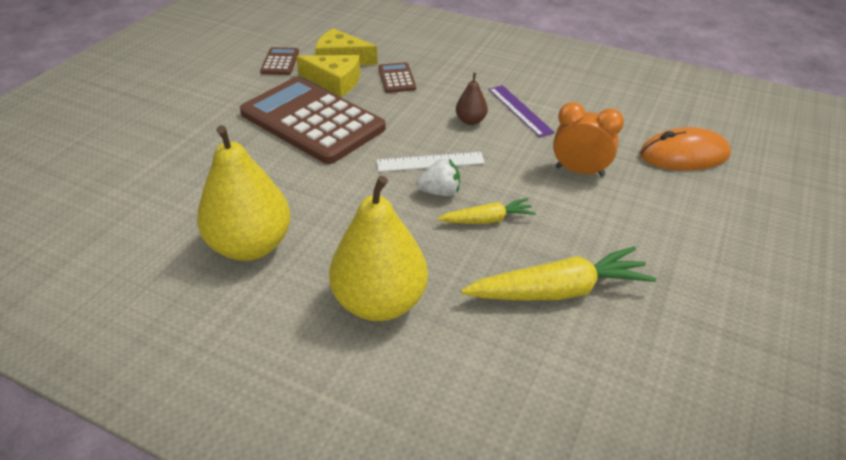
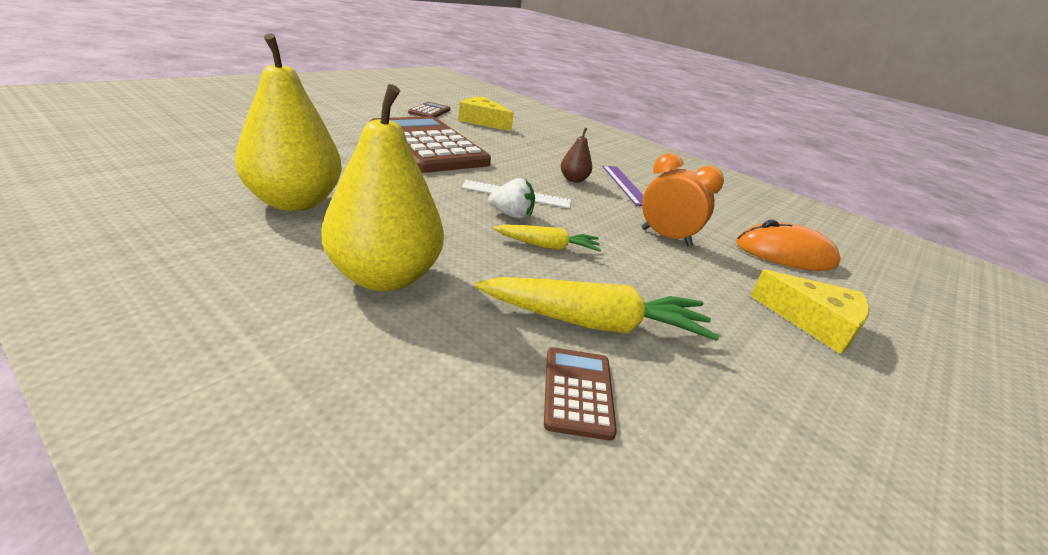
camera: 10 degrees right, 10 degrees down
(335, 81) = (466, 131): yellow cheese -> yellow cheese (814, 322)
(396, 78) = (522, 141): brown calculator -> brown calculator (577, 392)

